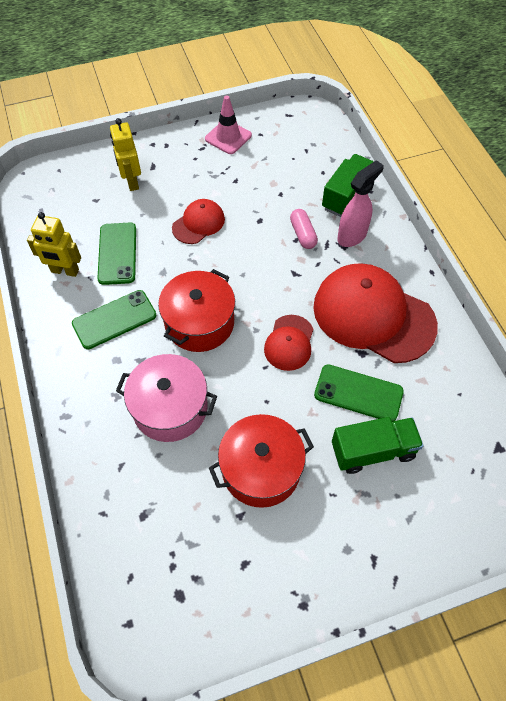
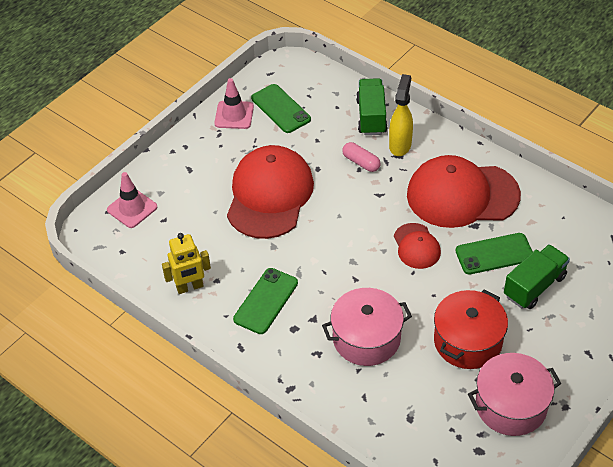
camera: 30 degrees left, 10 degrees down
(80, 177) = (132, 208): none -> pink traffic cone
(117, 253) = (222, 251): green phone -> green phone (280, 109)
(131, 182) = (182, 190): yellow robot -> none
(198, 223) = (269, 195): red cap -> red cap, size x2.02
(199, 323) = (336, 268): red pot -> none
(249, 566) = (511, 405): none -> pink pot
(352, 236) = (400, 145): pink spray bottle -> yellow spray bottle

